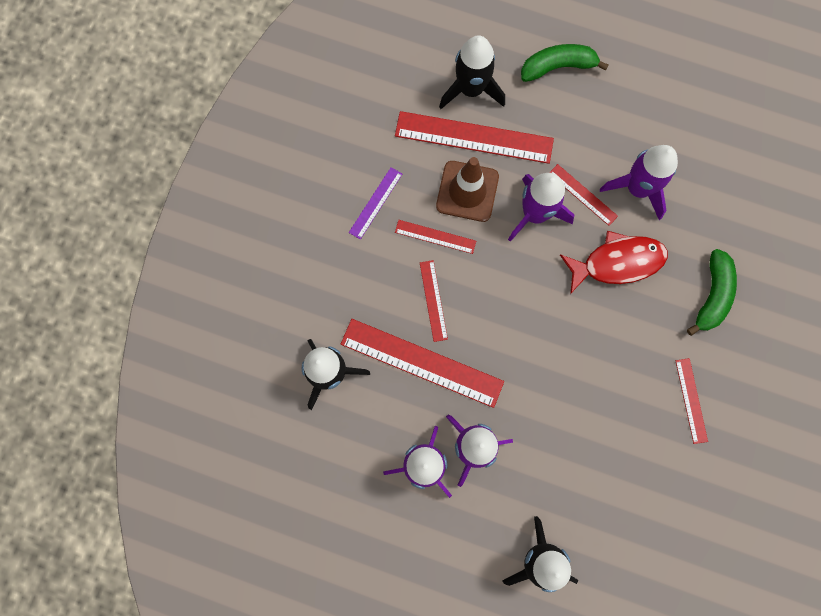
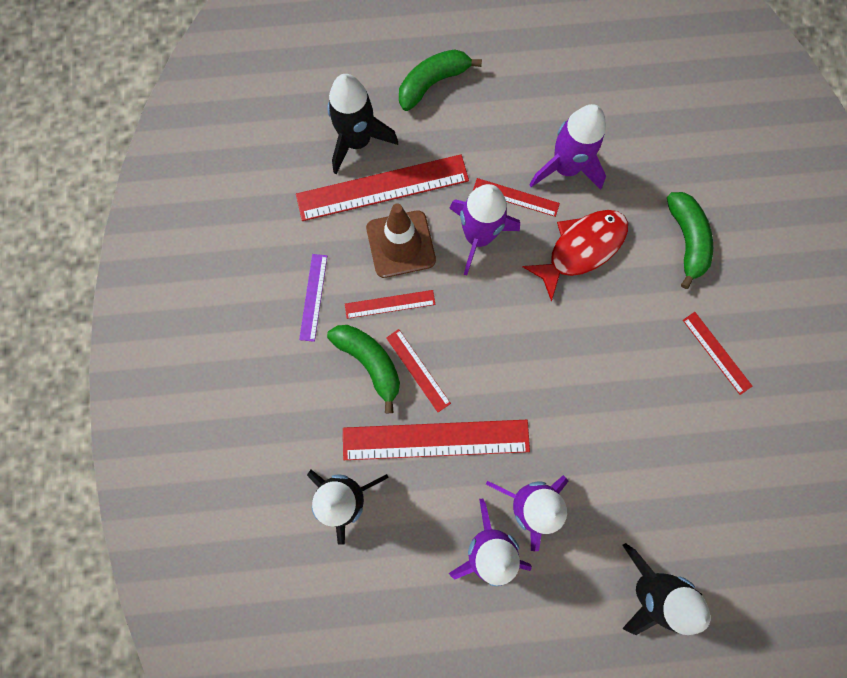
camera: 25 degrees left, 0 degrees up
(397, 276) = (369, 362): none -> green banana

